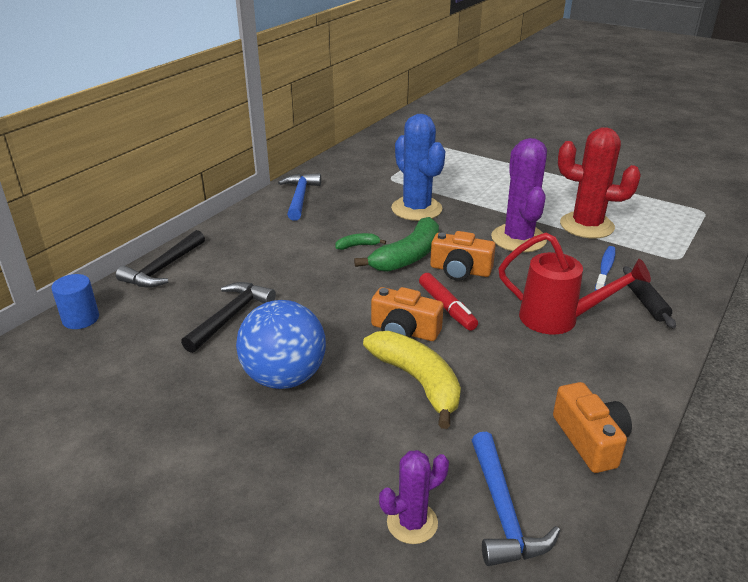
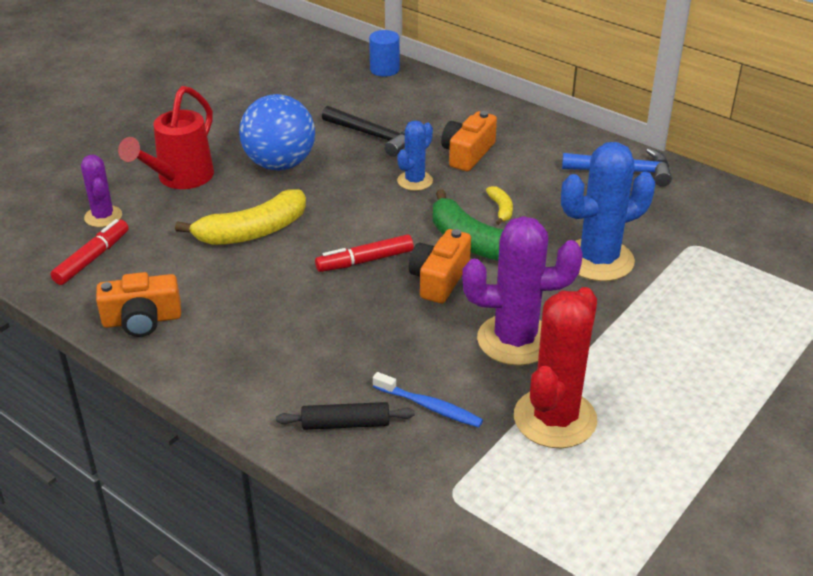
camera: 95 degrees right, 5 degrees up
(163, 268) = (461, 98): black hammer -> none
(316, 288) = (415, 181): none -> blue cactus
(358, 246) = (501, 209): green banana -> yellow banana
(404, 331) = (329, 230): orange camera -> orange camera (467, 153)
(503, 511) = (92, 259): blue hammer -> red marker
(559, 319) = (326, 339): red watering can -> red watering can (179, 179)

